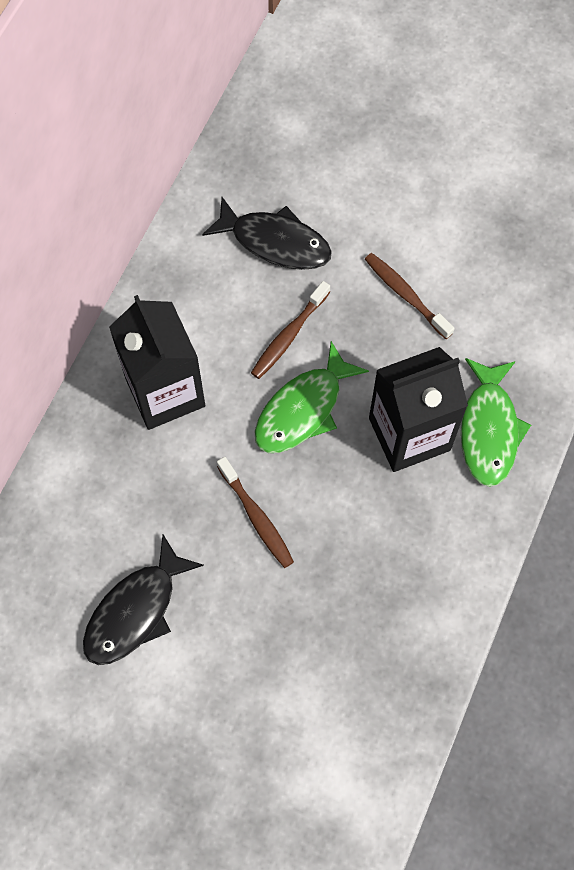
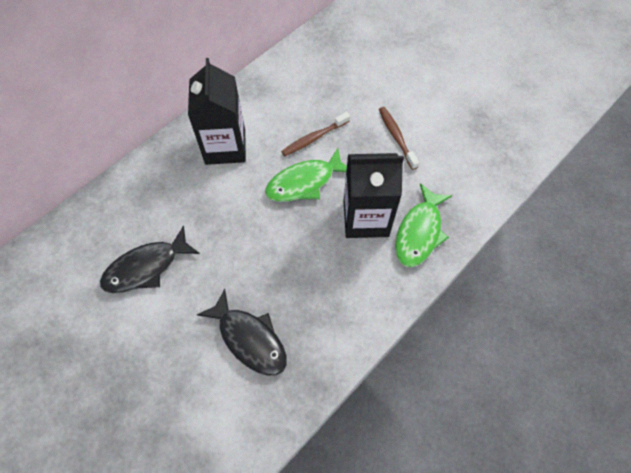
camera: 20 degrees right, 5 degrees down
(256, 517) = (247, 236): brown toothbrush -> none
(275, 242) = (328, 85): black fish -> black fish (249, 338)

